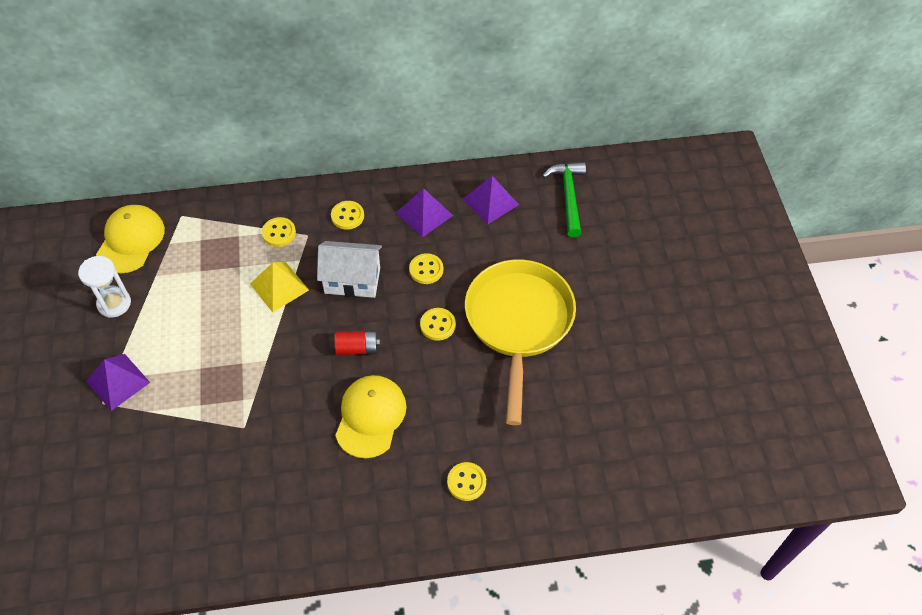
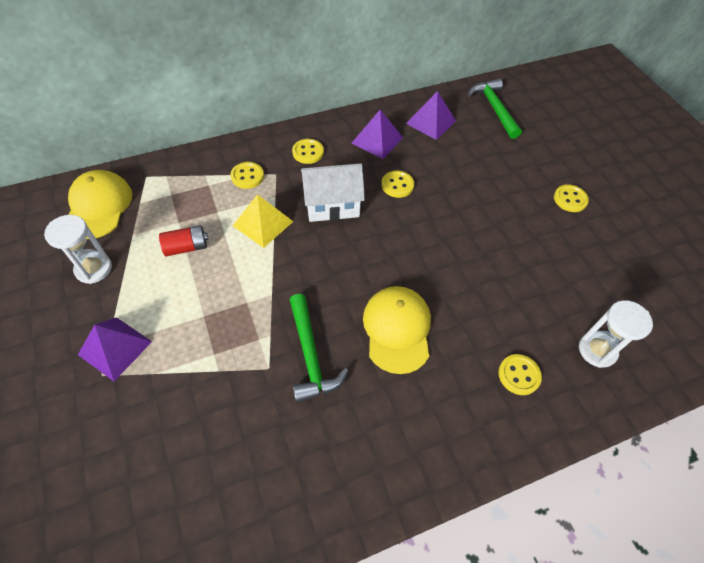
camera: 15 degrees left, 0 degrees up
(284, 424) = (310, 356): none -> green hammer
(357, 348) = (359, 266): red battery -> red battery (186, 247)
(437, 325) = (427, 231): yellow button -> yellow button (570, 199)
(518, 323) = (500, 216): yellow pan -> none
(552, 476) = (597, 350): none -> white hourglass

